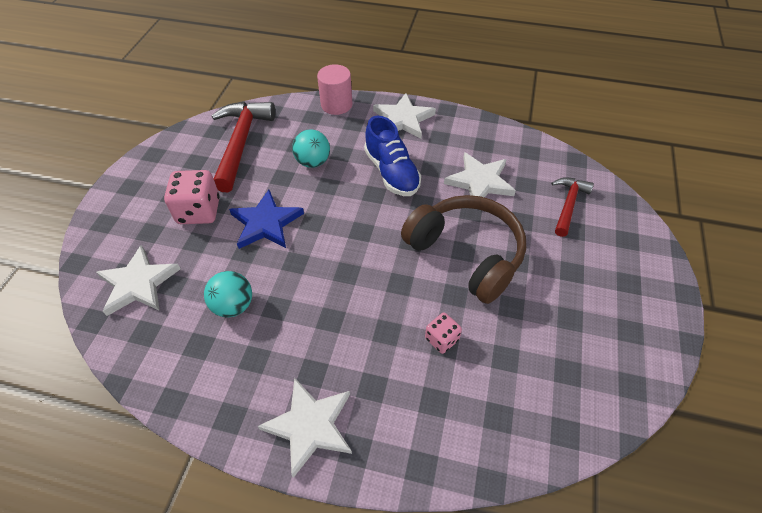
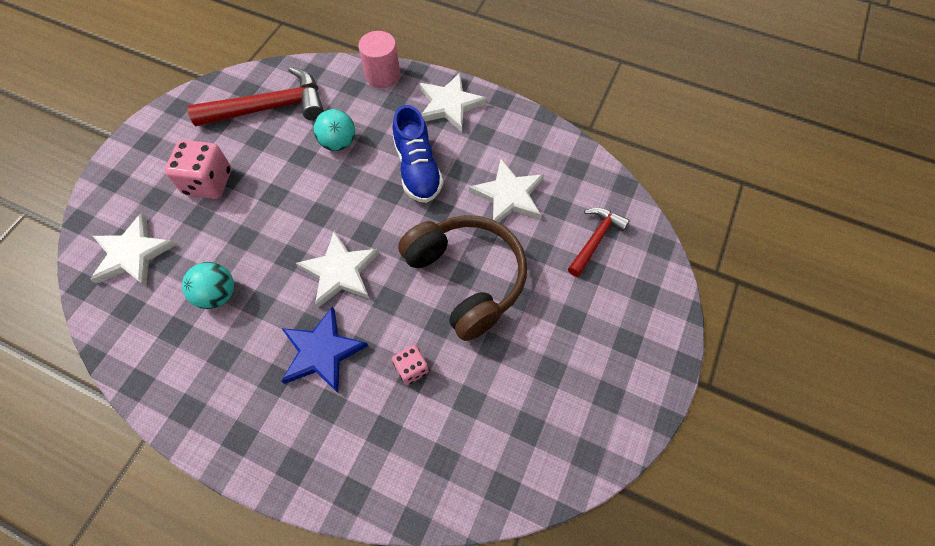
camera: 10 degrees right, 10 degrees up
(241, 143) = (270, 108): red hammer -> red hammer turned 60 degrees clockwise
(266, 223) = (272, 207): blue star -> blue star (321, 352)
(310, 426) = (259, 433): white star -> white star (340, 271)

